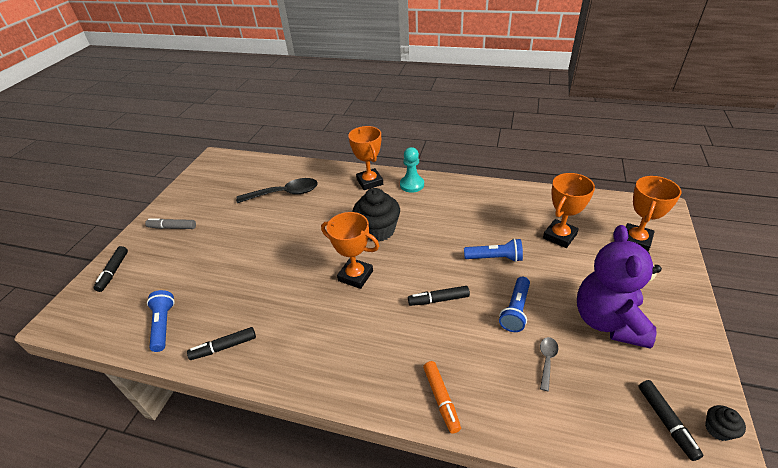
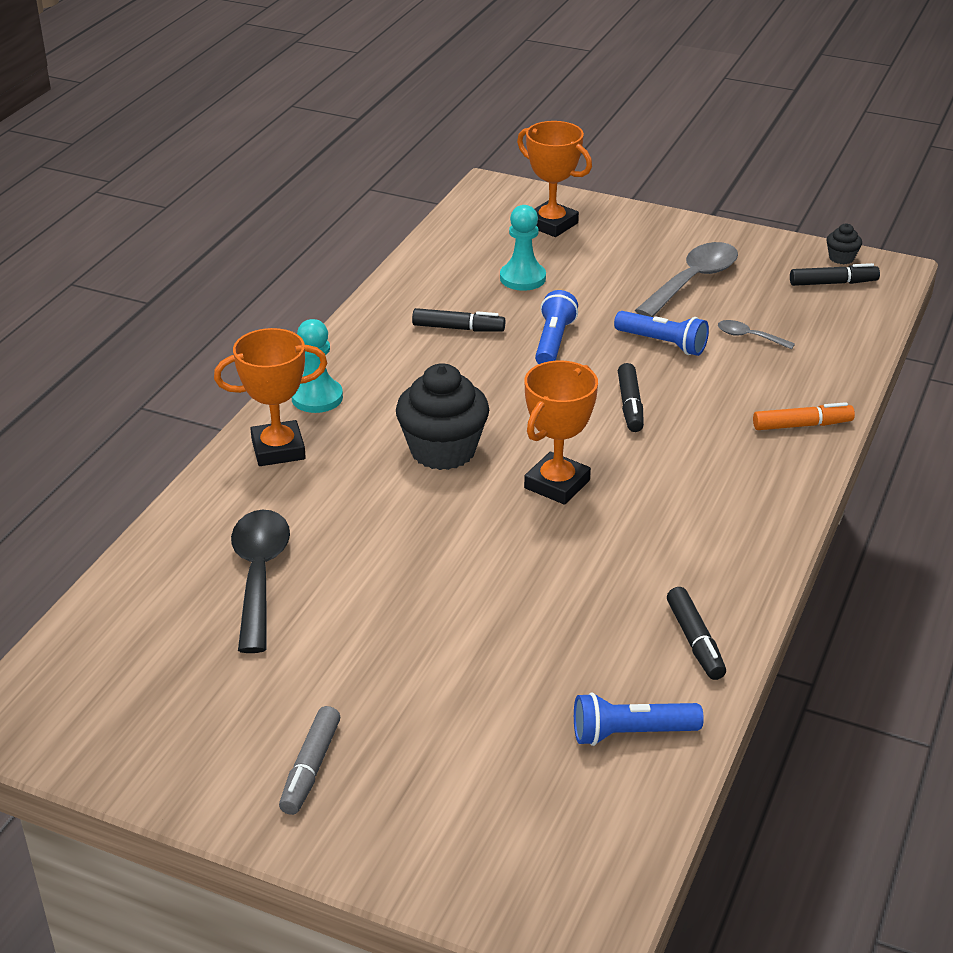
camera: 85 degrees left, 5 degrees down
(113, 272) = (447, 856): black marker -> black marker (458, 328)
(559, 236) = (522, 278): orange trophy -> turquoise pawn
(608, 321) = (693, 281): purple teddy bear -> grey spoon

